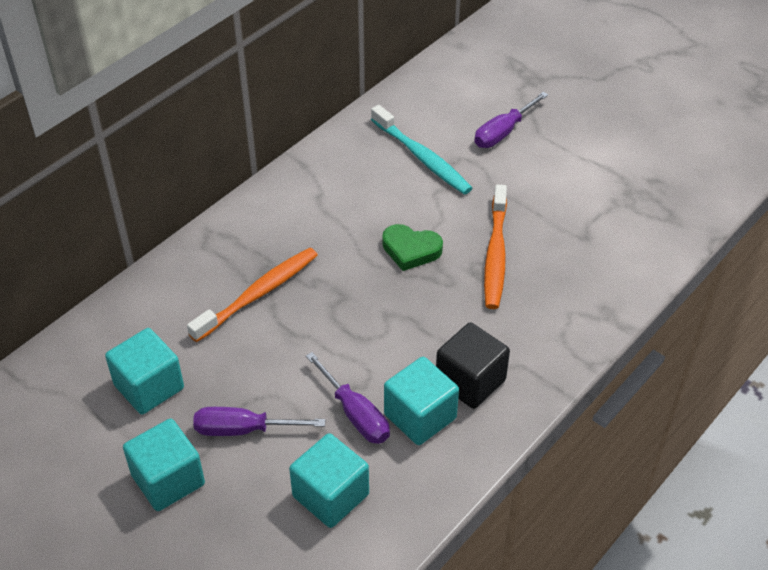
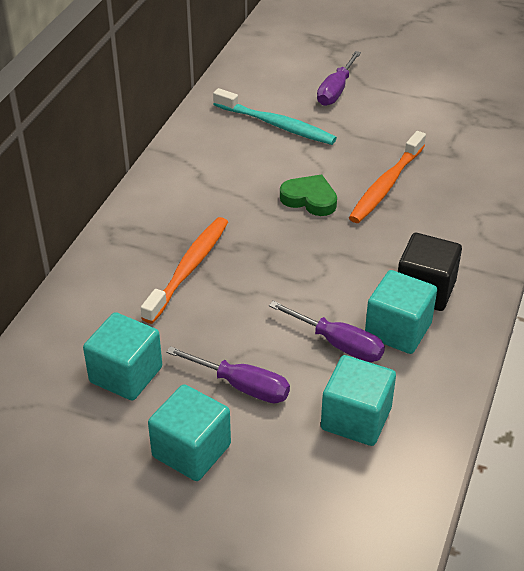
camera: 20 degrees left, 5 degrees down
(244, 430) = (241, 386): purple screwdriver -> purple screwdriver turned 135 degrees counterclockwise
(411, 250) = (309, 199): green heart -> green heart turned 150 degrees counterclockwise
(495, 254) = (386, 185): orange toothbrush -> orange toothbrush turned 45 degrees clockwise

